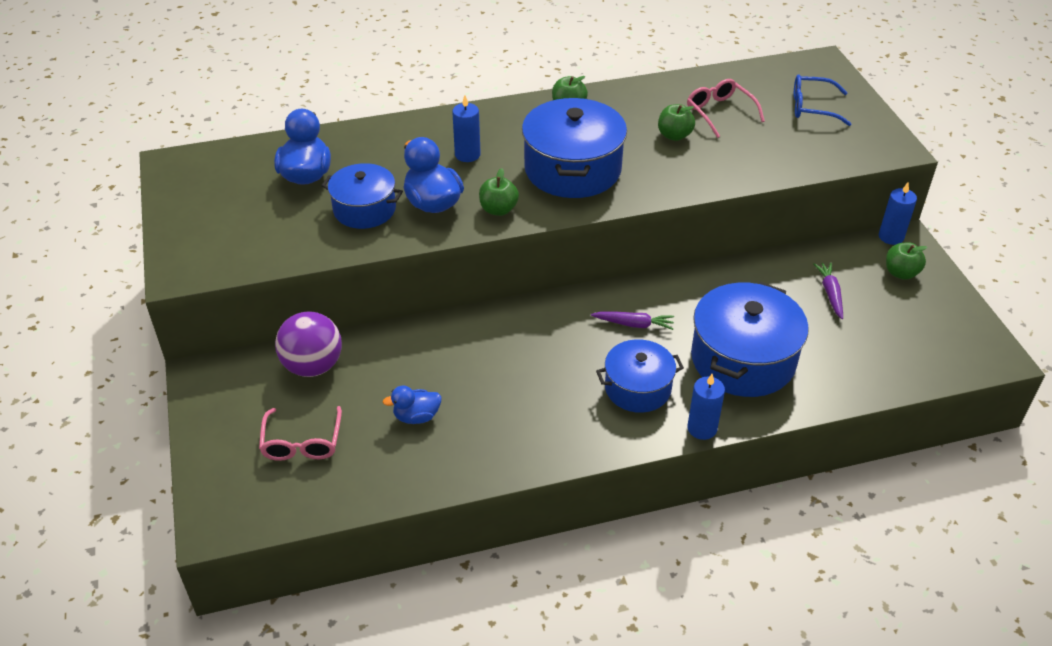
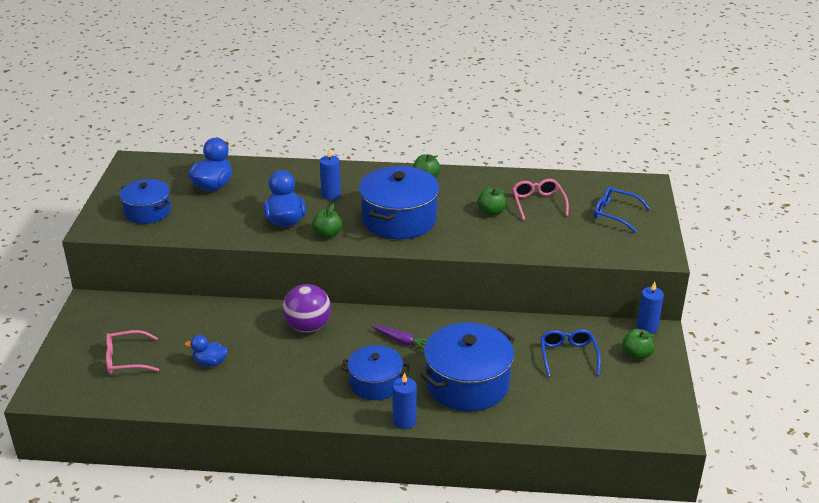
camera: 20 degrees right, 10 degrees down
(302, 443) = (125, 359): pink glasses -> pink glasses turned 60 degrees clockwise
(313, 366) = (163, 314): purple ball -> purple ball (308, 327)
(364, 209) = (237, 215): blue pot -> blue pot (147, 212)
(830, 293) = (568, 356): purple carrot -> blue glasses

